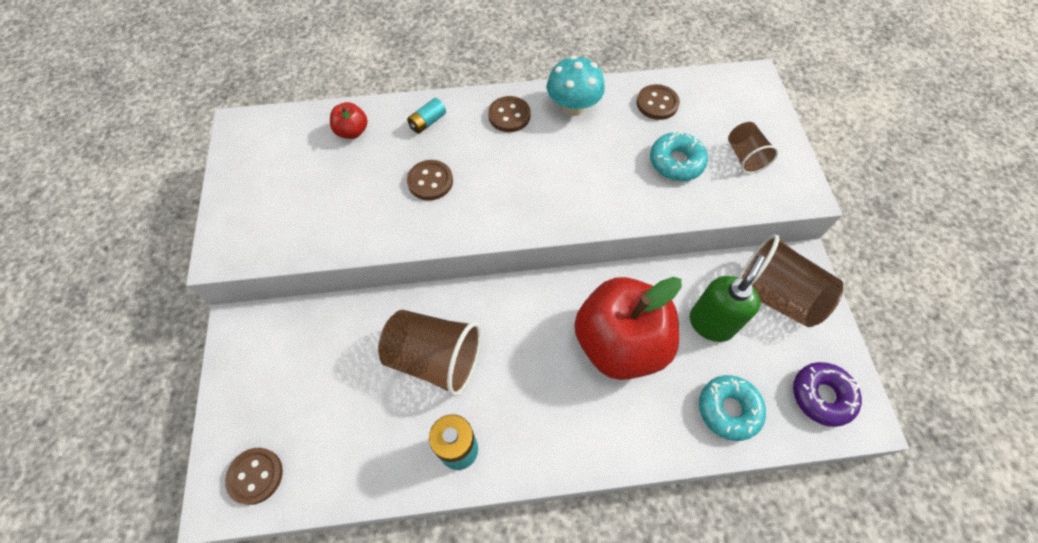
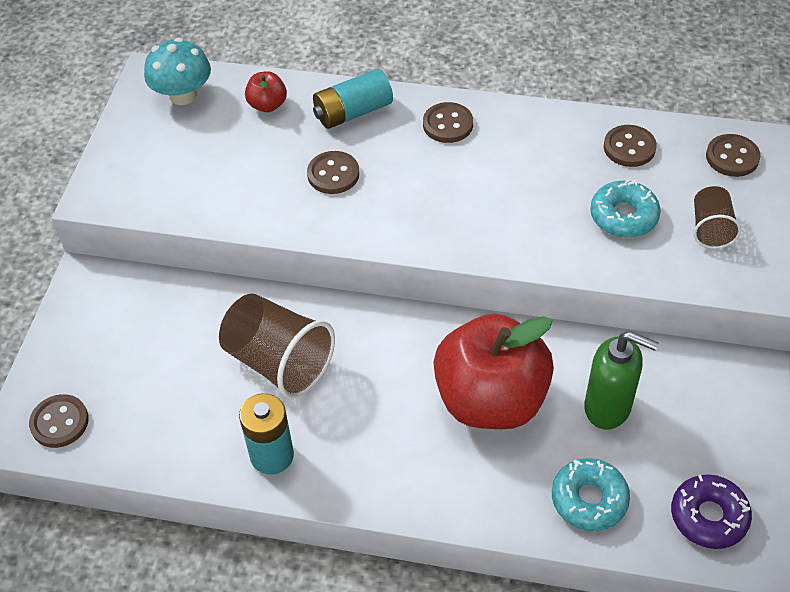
camera: 20 degrees right, 10 degrees down
(427, 122) = (353, 112): turquoise battery -> turquoise battery, size x1.71
(573, 106) = (526, 130): turquoise mushroom -> turquoise mushroom (183, 95)
(711, 323) = (608, 407): green soap dispenser -> green soap dispenser turned 60 degrees clockwise
(735, 94) = (732, 157): none -> brown button
(774, 296) = (700, 398): brown cup -> none

